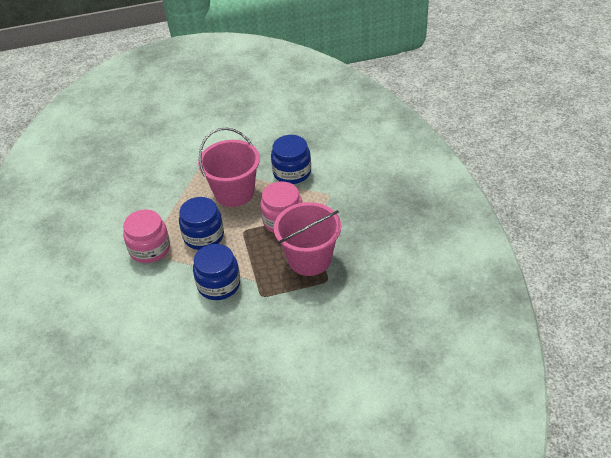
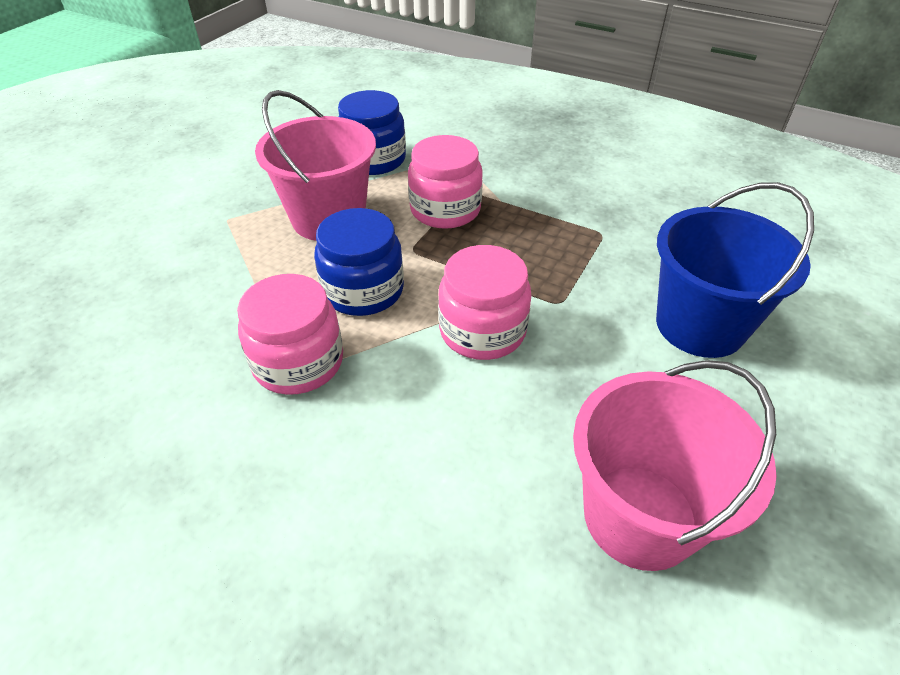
camera: 50 degrees left, 0 degrees up
(219, 284) = (482, 331): blue jar -> pink jar
(297, 347) = (700, 325): none -> blue bucket
(309, 259) = (545, 227): pink bucket -> pink bucket (639, 516)

